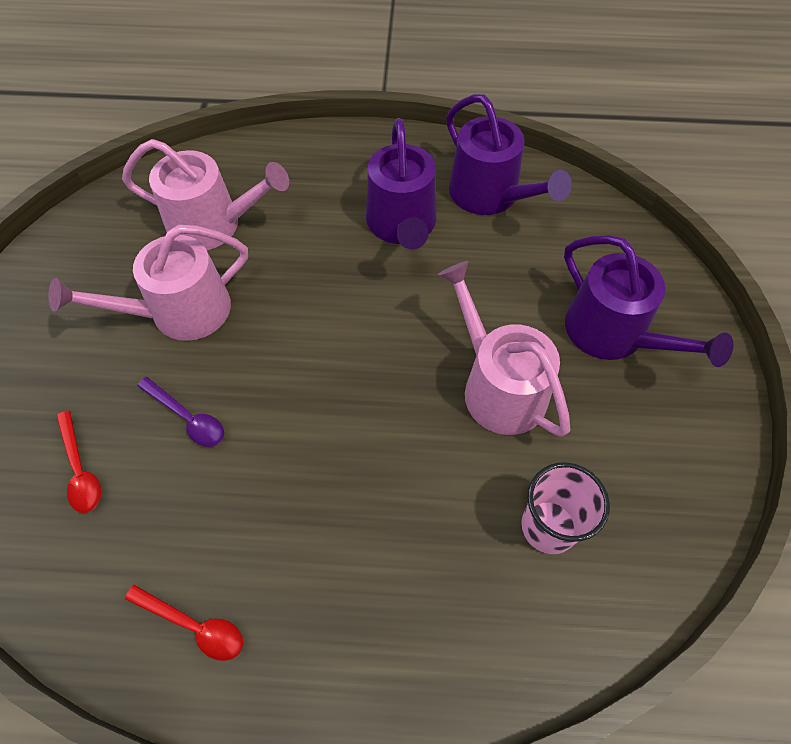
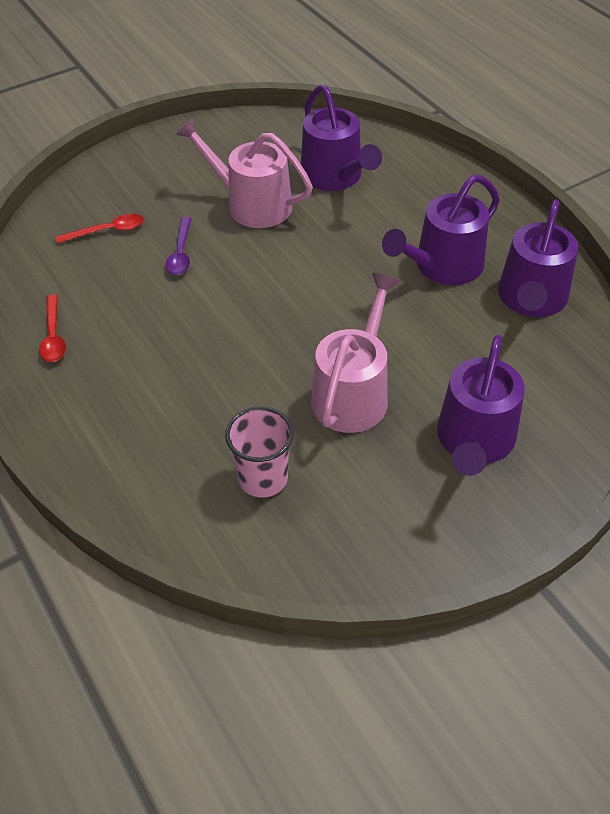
camera: 55 degrees right, 10 degrees down
(80, 469) = (107, 231): red spoon -> red spoon turned 135 degrees counterclockwise
(213, 224) = (335, 176): pink watering can -> purple watering can

